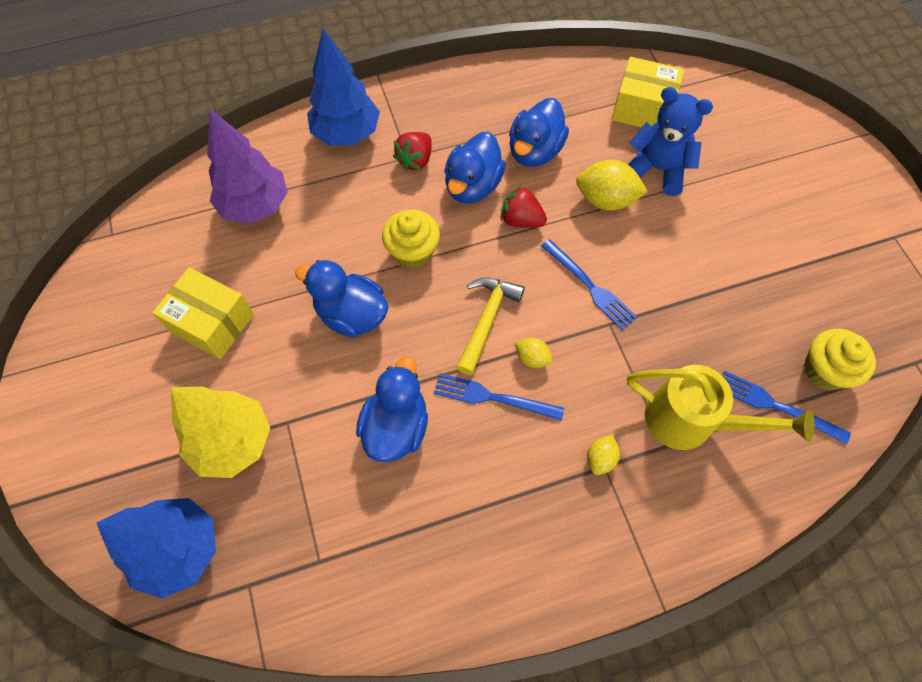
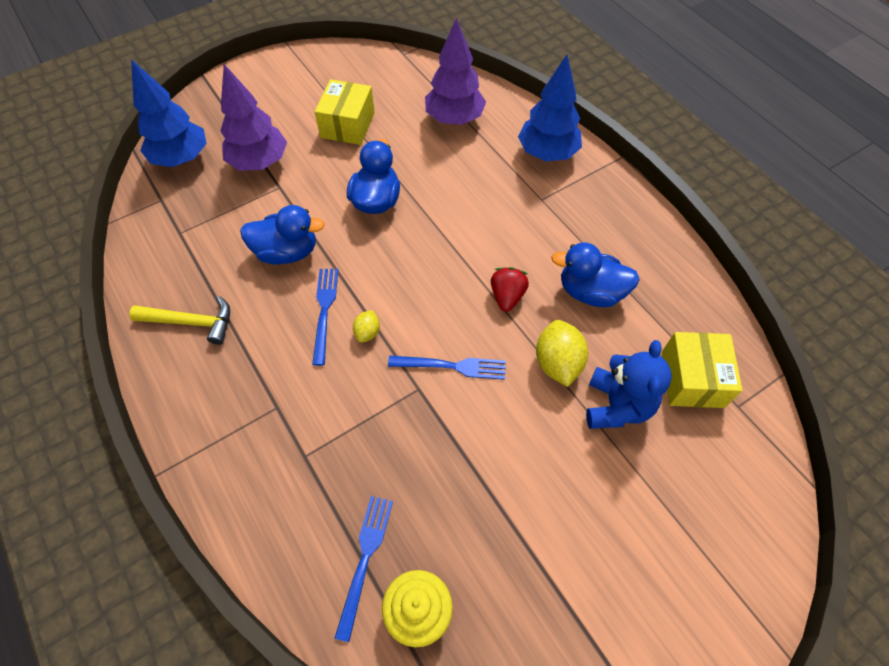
camera: 75 degrees right, 5 degrees down
(233, 442) = (259, 162): yellow tree -> purple tree
(413, 252) = (446, 225): yellow cupcake -> none
(415, 160) = (540, 205): red strawberry -> none
(472, 186) = (530, 252): blue duck -> none
(486, 320) = (396, 291): yellow hammer -> yellow hammer (191, 322)
(591, 287) = (453, 366): blue fork -> blue fork turned 120 degrees counterclockwise
(600, 459) = (283, 402): yellow lemon -> none
(691, 421) = (332, 476): yellow watering can -> none

